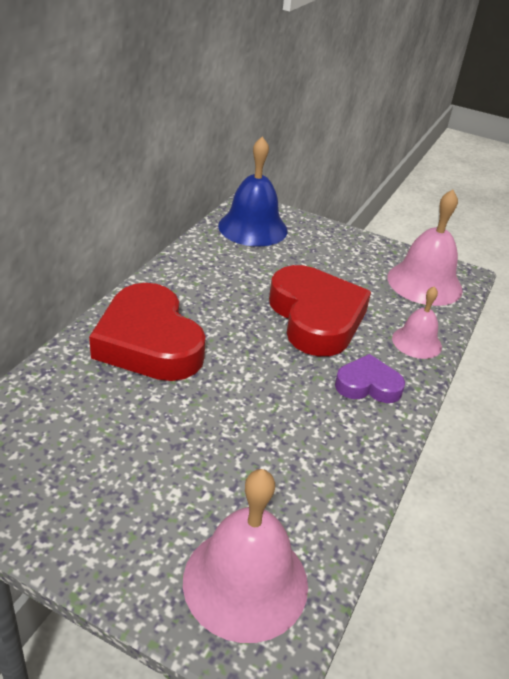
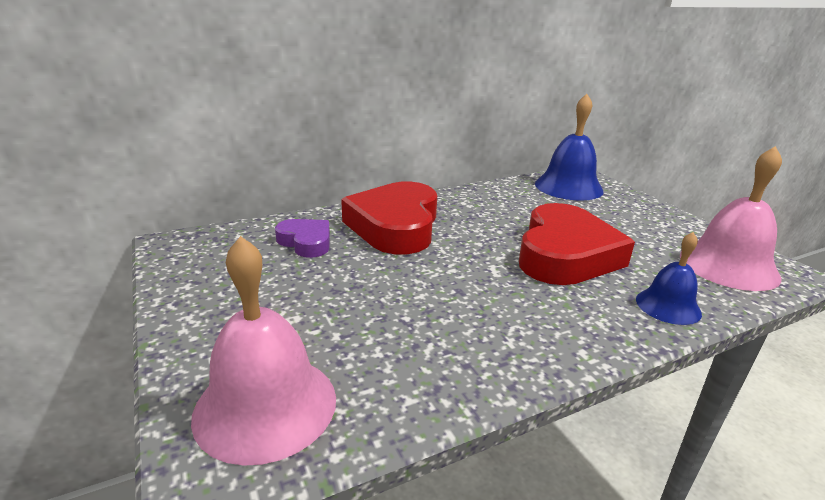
camera: 40 degrees right, 10 degrees down
(368, 385) = (568, 318): purple heart -> purple heart (306, 242)
(416, 342) = (668, 306): pink bell -> blue bell

